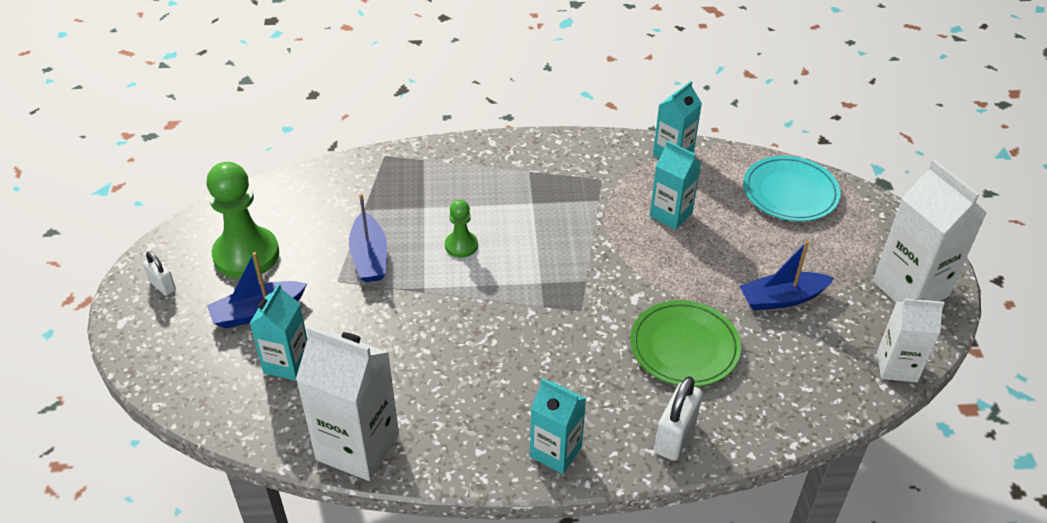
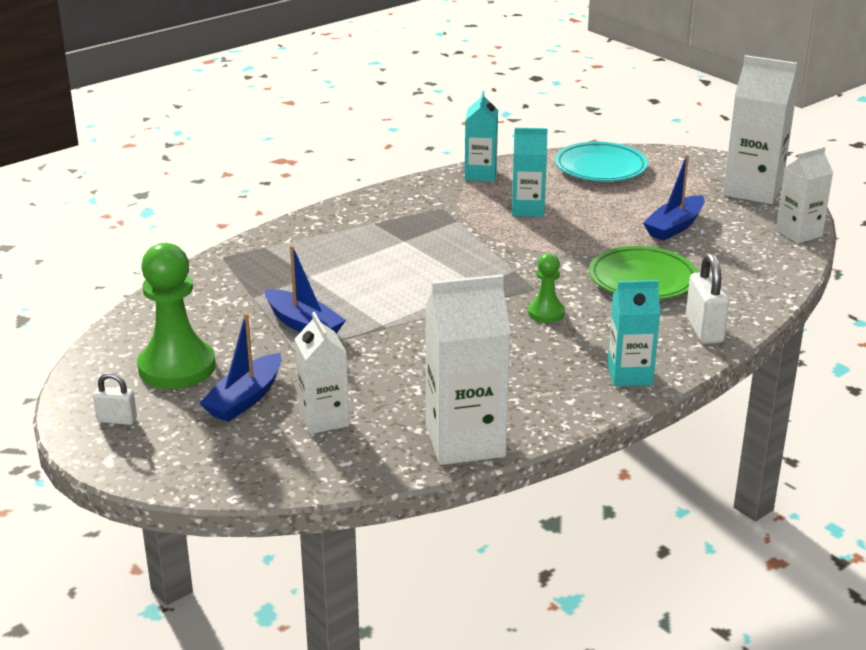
camera: 35 degrees left, 15 degrees down
(287, 363) = (324, 419): turquoise carton -> white carton
(461, 245) = (378, 288): green pawn -> green pawn (546, 313)

